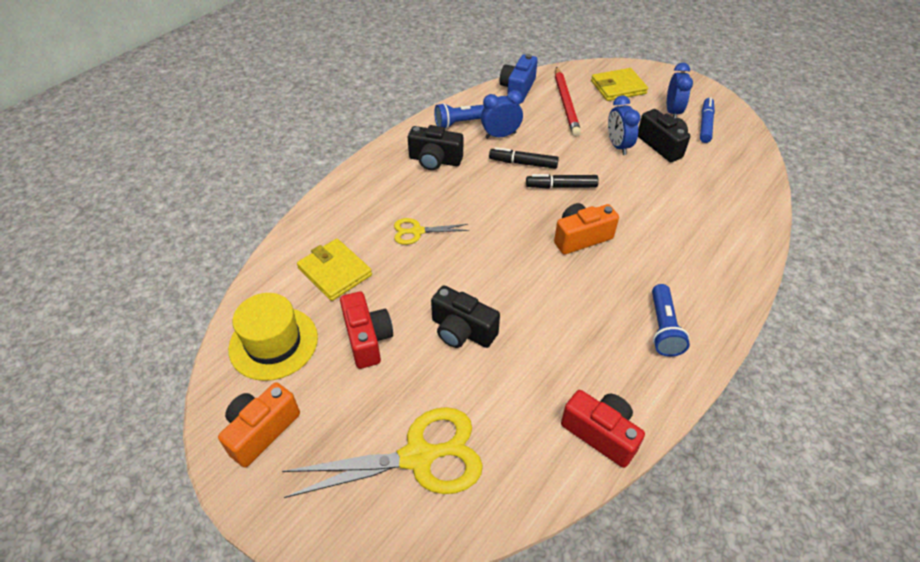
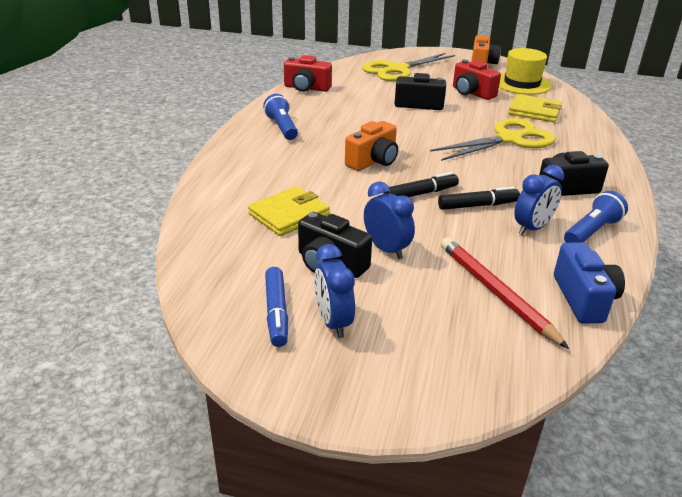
camera: 155 degrees right, 15 degrees down
(417, 231) = (509, 139): yellow scissors -> yellow scissors, size x1.95
(618, 87) = (441, 347): yellow wallet -> yellow wallet (289, 215)

